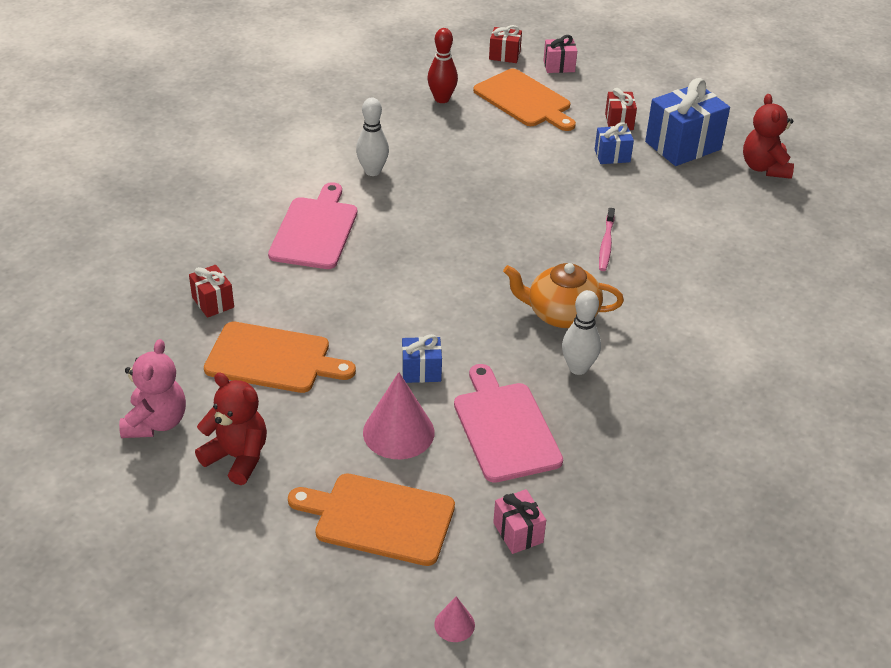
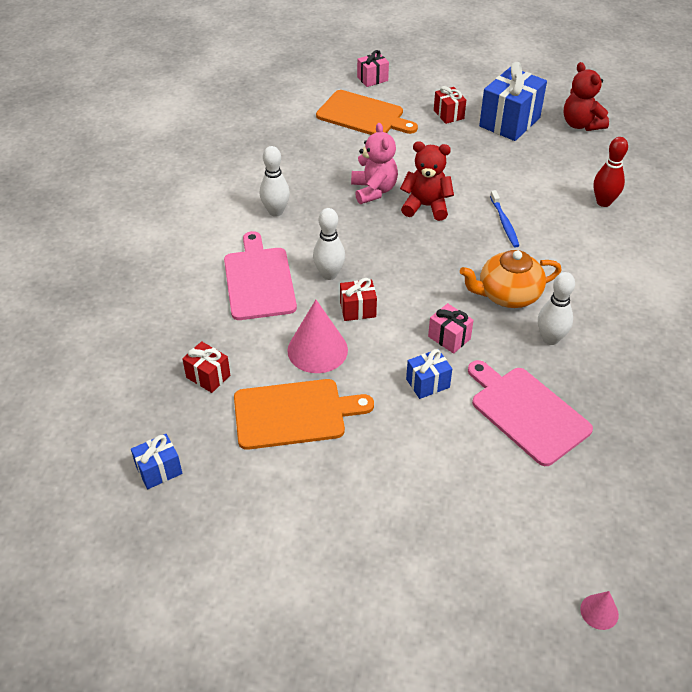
camera: 20 degrees left, 5 degrees up
(156, 422) = (225, 512): pink teddy bear -> pink teddy bear (373, 190)
(237, 457) = (319, 520): red teddy bear -> red teddy bear (426, 206)
(379, 518) = (476, 535): orange cutting board -> none
(388, 244) = (329, 274): none -> white bowling pin
(398, 432) = (443, 446): pink cone -> pink cone (317, 350)
(442, 99) = (295, 131): red bowling pin -> red bowling pin (603, 202)
(504, 55) = (323, 80): red gift -> red gift (358, 310)
(518, 532) = (596, 505): pink gift -> pink gift (449, 338)
(606, 244) = (504, 223): pink toothbrush -> blue toothbrush
(612, 156) = (461, 145): blue gift -> blue gift (159, 470)

